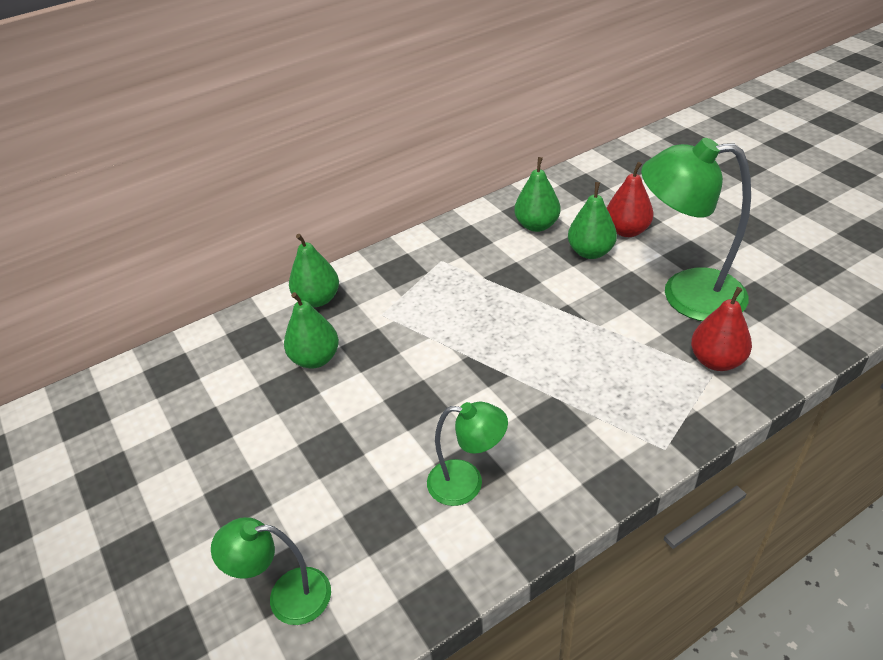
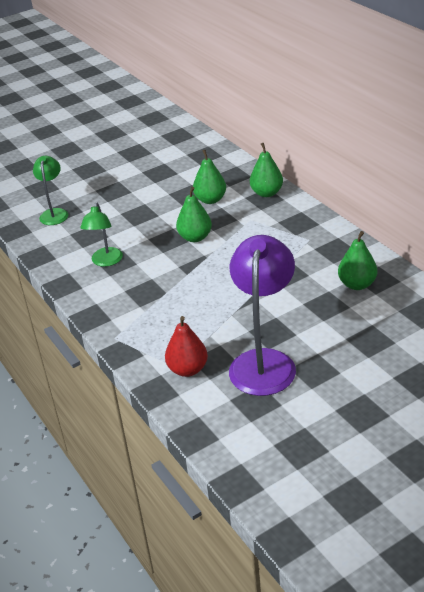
camera: 90 degrees right, 5 degrees down
(590, 252) = (320, 313): green pear -> green pear (195, 237)
(627, 231) = (351, 334): red pear -> none
(686, 294) = (264, 361): green lamp -> purple lamp

